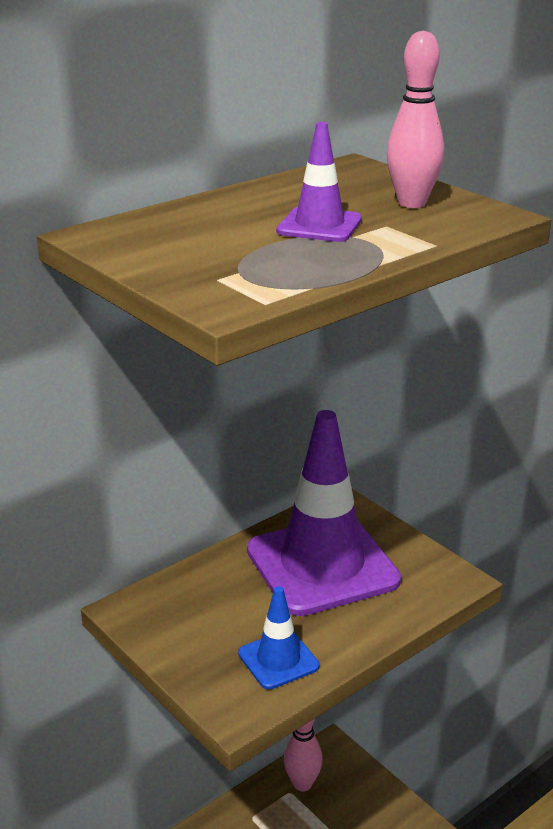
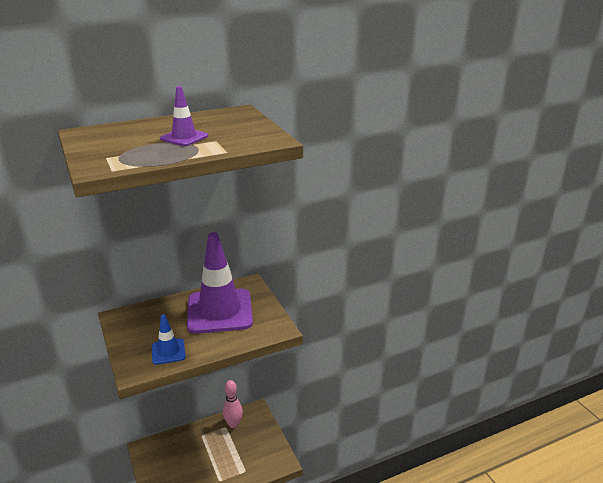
camera: 15 degrees right, 0 degrees up
(412, 203) = (242, 131): pink bowling pin -> none

